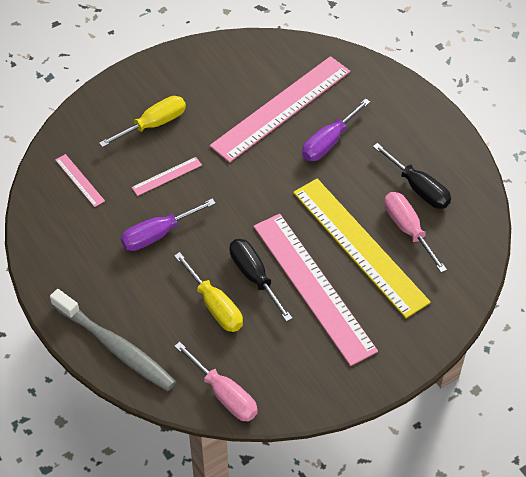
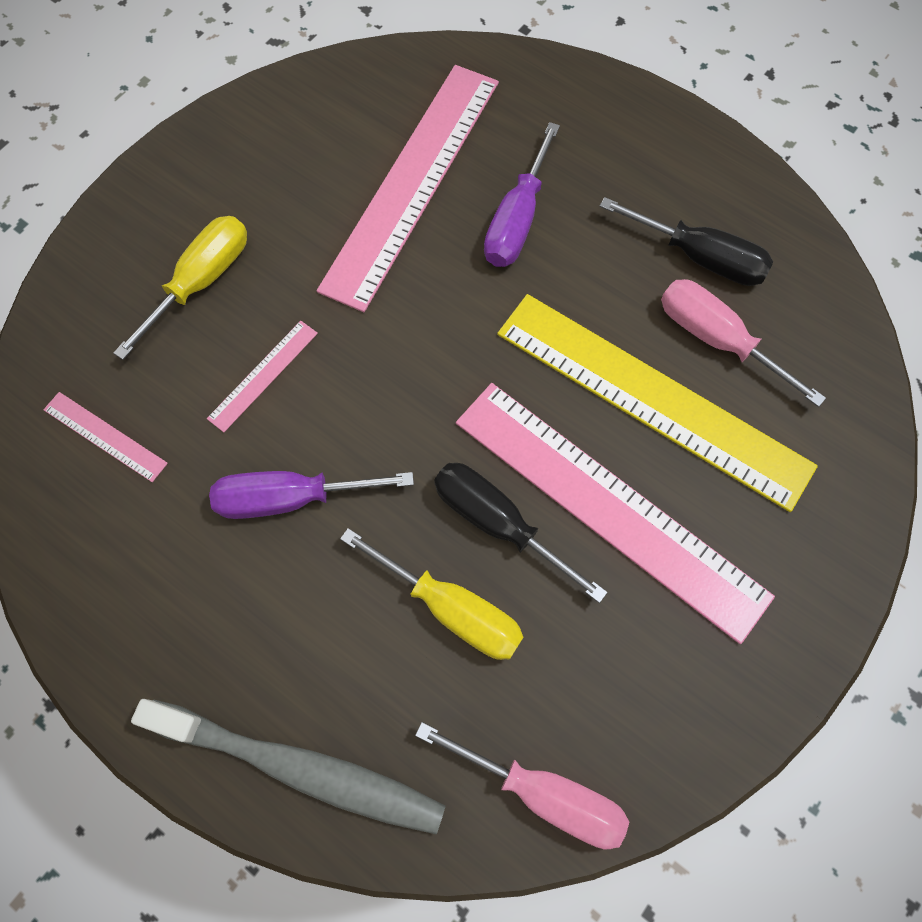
camera: 20 degrees left, 15 degrees up
(158, 234) = (291, 498): purple screwdriver -> purple screwdriver turned 45 degrees clockwise

